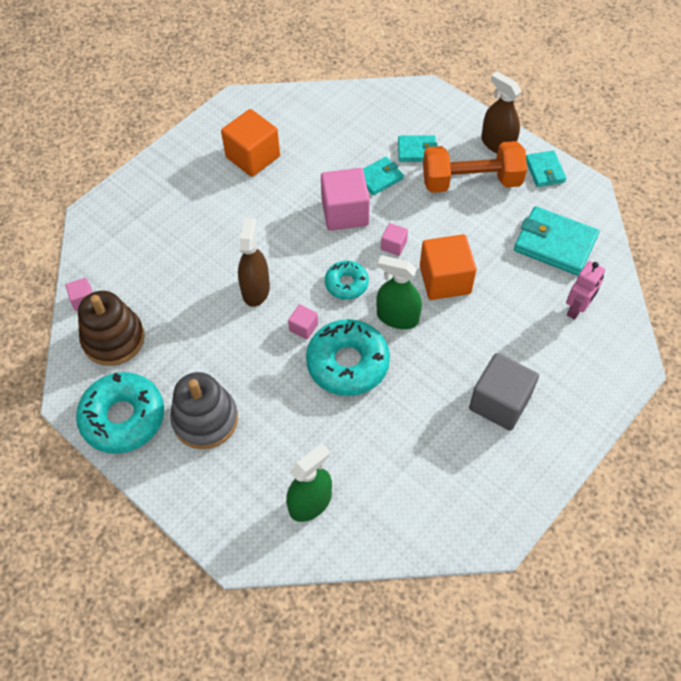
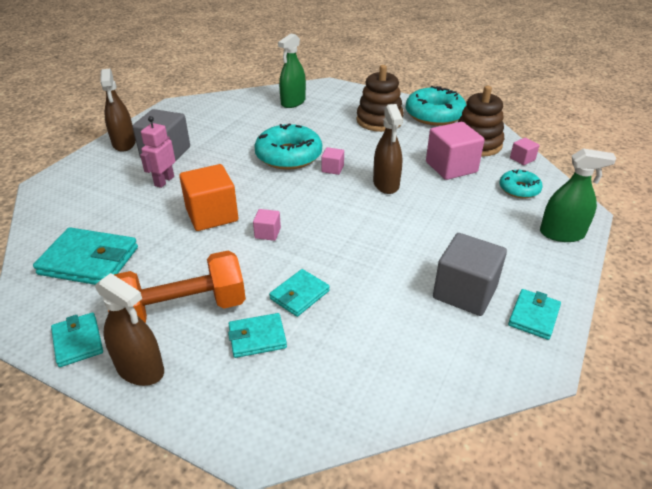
camera: 165 degrees right, 20 degrees down
(205, 419) = (379, 121): grey stacking toy -> brown stacking toy
(216, 130) = (533, 316): none -> turquoise wallet
(253, 157) = (464, 292): orange cube -> grey cube
(345, 212) = (328, 253): pink cube -> pink cube (451, 167)
(346, 284) = (306, 199): turquoise donut -> turquoise donut (519, 189)
(397, 317) = (253, 185): green spray bottle -> green spray bottle (561, 234)
(557, 437) = (124, 143): none -> brown spray bottle
(576, 309) = (83, 213): pink robot -> pink robot (164, 181)

